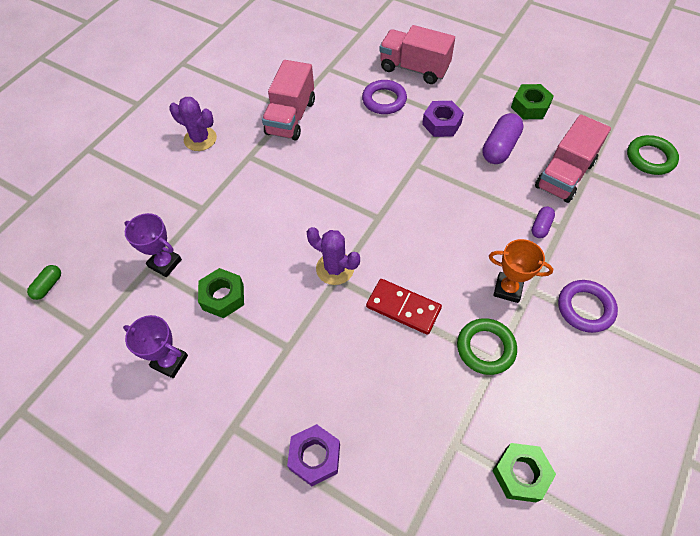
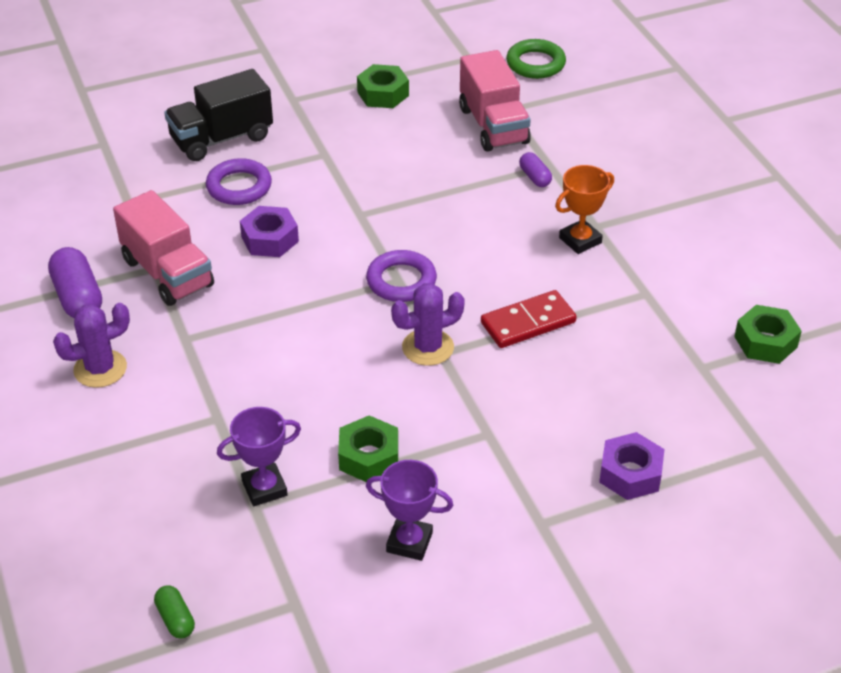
camera: 55 degrees left, 15 degrees down
(170, 361) = (409, 542): purple trophy -> purple trophy turned 45 degrees clockwise
(414, 68) = (221, 139): pink truck -> black truck
(441, 124) = (328, 165): purple nut -> purple nut (270, 239)
(485, 348) = (627, 292): green ring -> none
(500, 148) = (410, 145): purple capsule -> purple capsule (78, 297)
(585, 308) = (649, 205): purple ring -> purple ring (401, 281)

